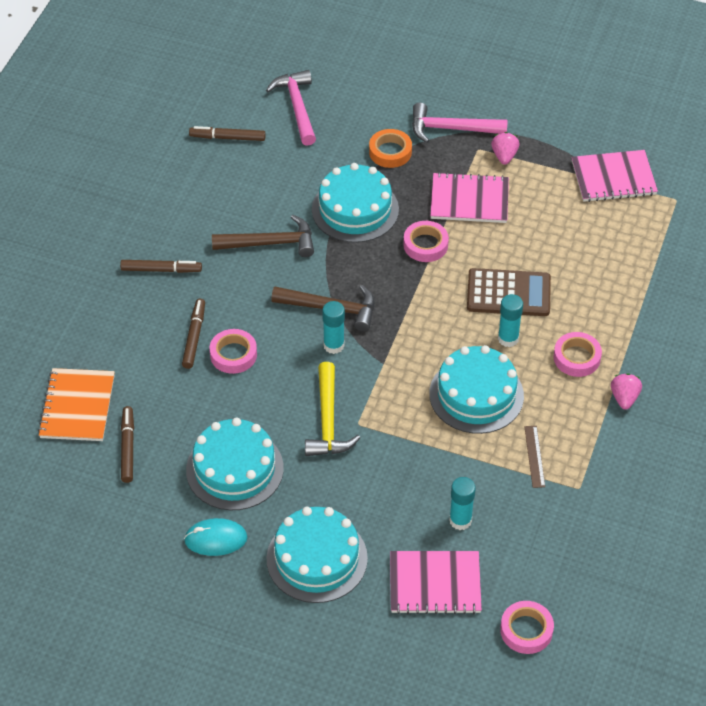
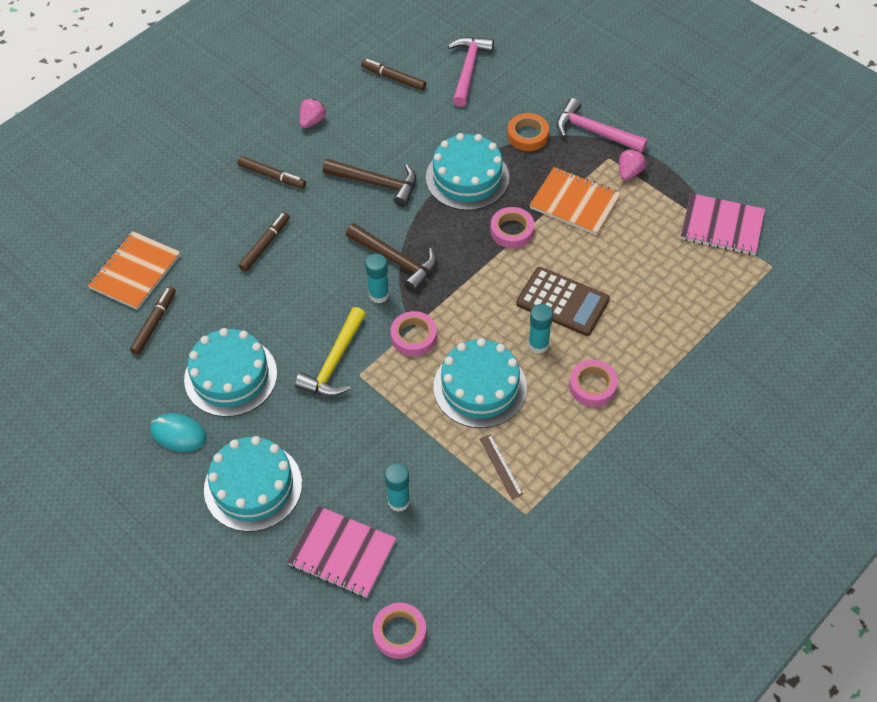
camera: 25 degrees right, 5 degrees up
(233, 354) = (288, 272): pink tape -> pink tape (414, 337)
(469, 200) = (574, 202): pink notebook -> orange notebook
(534, 456) = (500, 466): brown ruler -> brown ruler turned 45 degrees counterclockwise
(624, 398) = (616, 442): pink strawberry -> pink strawberry (312, 121)

